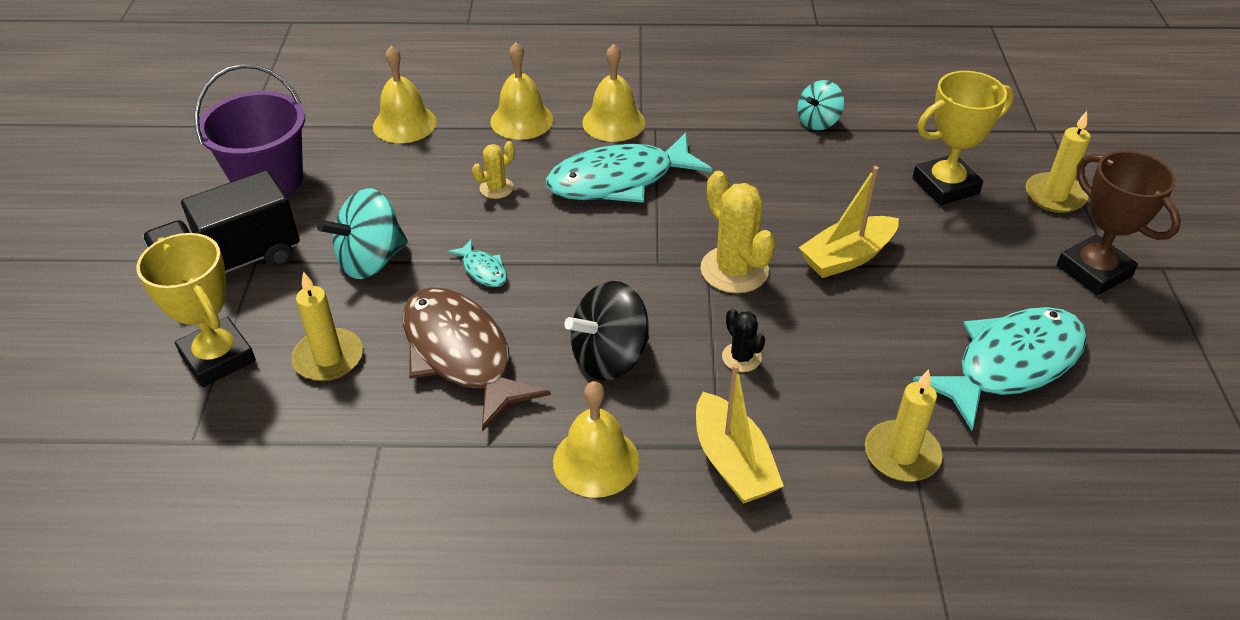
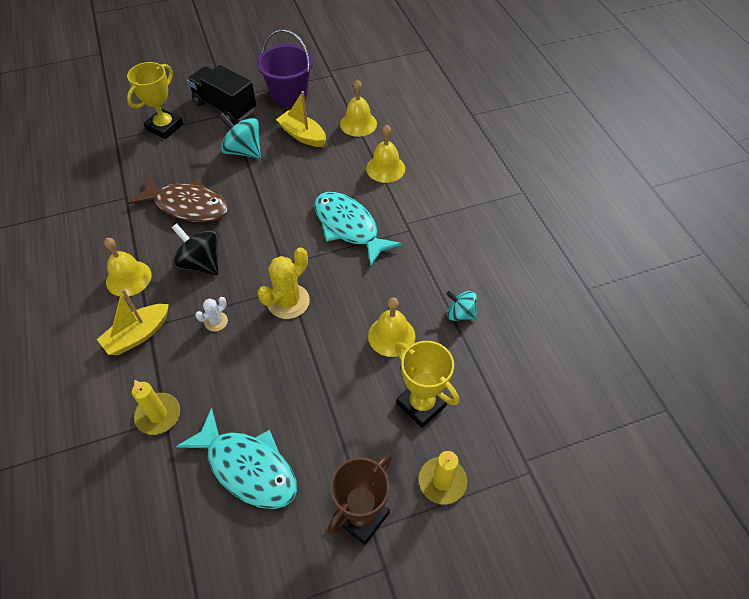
camera: 70 degrees right, 10 degrees up
(328, 358) = (173, 161): yellow candle -> none
(461, 355) = (187, 206): brown fish -> brown fish turned 75 degrees clockwise
(483, 270) = (251, 194): turquoise fish -> none
(496, 188) = (319, 177): yellow cactus -> none
(613, 122) = (404, 209): yellow bell -> yellow bell (391, 336)
(741, 357) = (216, 321): black cactus -> white cactus
(847, 257) = (321, 357): yellow boat -> yellow boat (302, 135)

